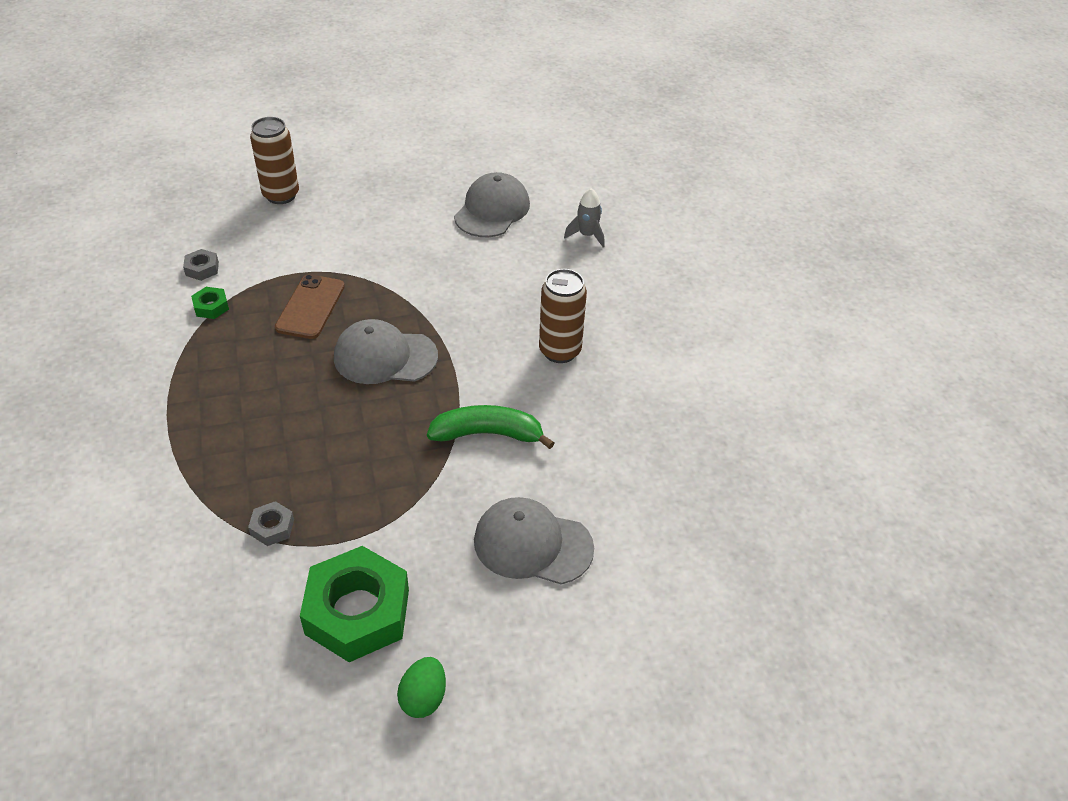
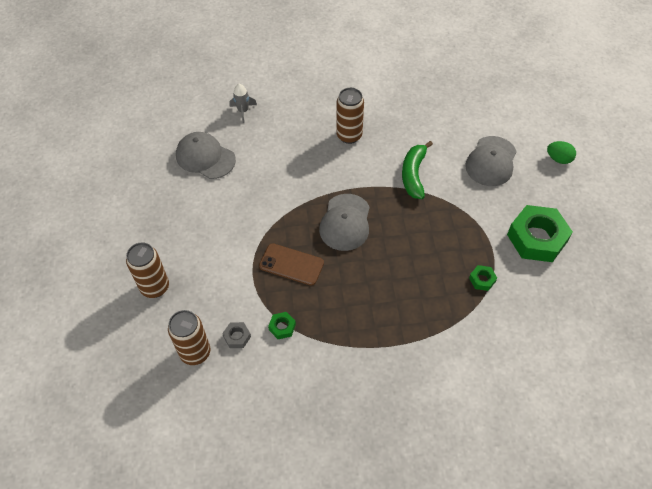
camera: 80 degrees left, 10 degrees up
(185, 237) = (195, 352): none -> brown can
(272, 527) = (482, 280): grey nut -> green nut
(423, 698) = (584, 211): green egg -> green egg (558, 159)

